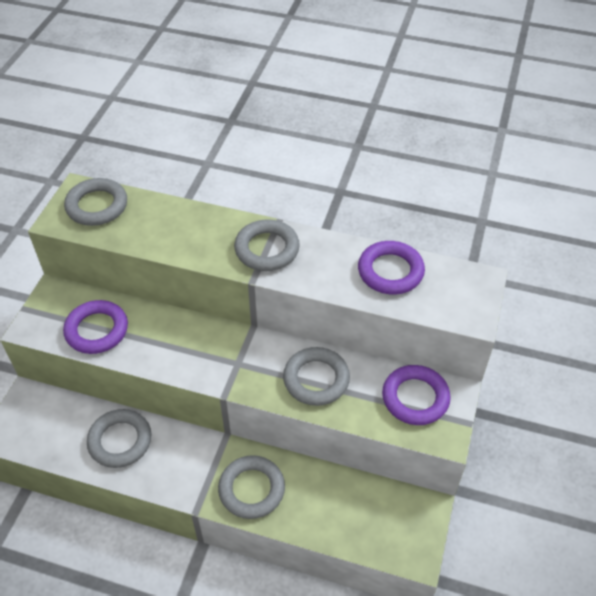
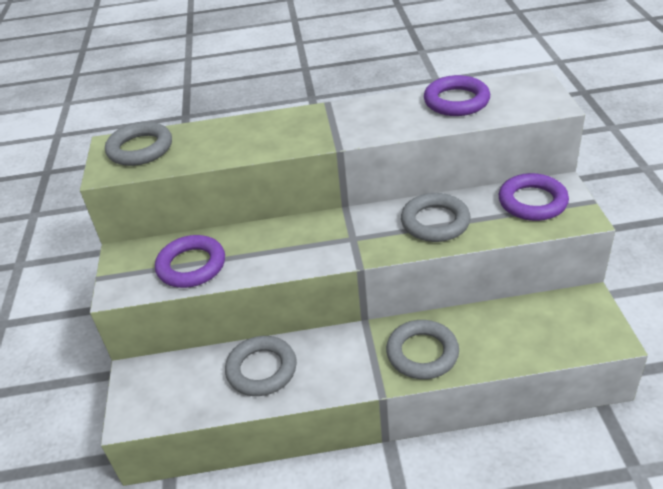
camera: 20 degrees left, 10 degrees down
(267, 249) = (333, 123): grey ring -> none

